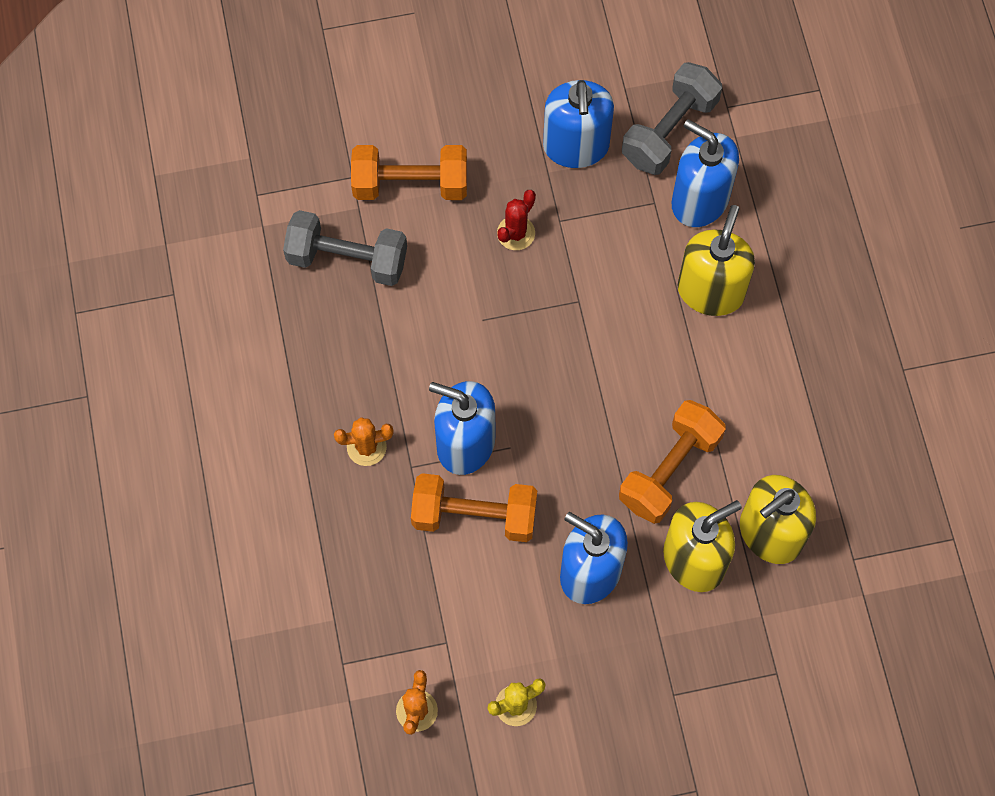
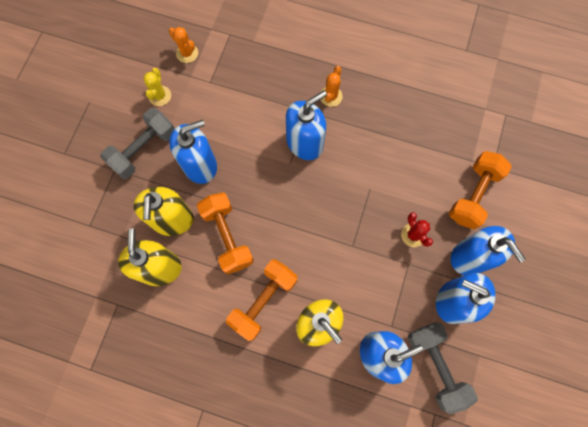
camera: 120 degrees right, 5 degrees up
(347, 259) = (443, 140): grey dumbbell -> grey dumbbell (144, 149)
(474, 516) = (264, 127): orange dumbbell -> orange dumbbell (263, 301)
(503, 152) = (469, 257): none -> blue soap dispenser

